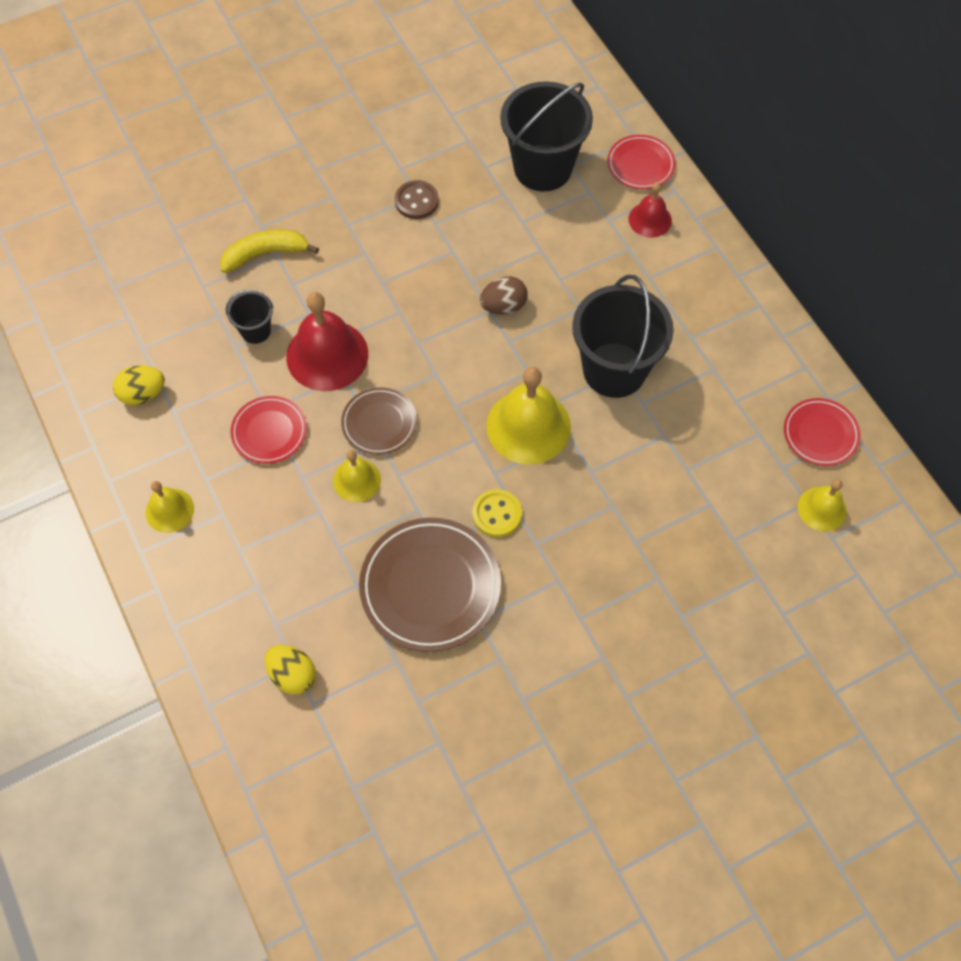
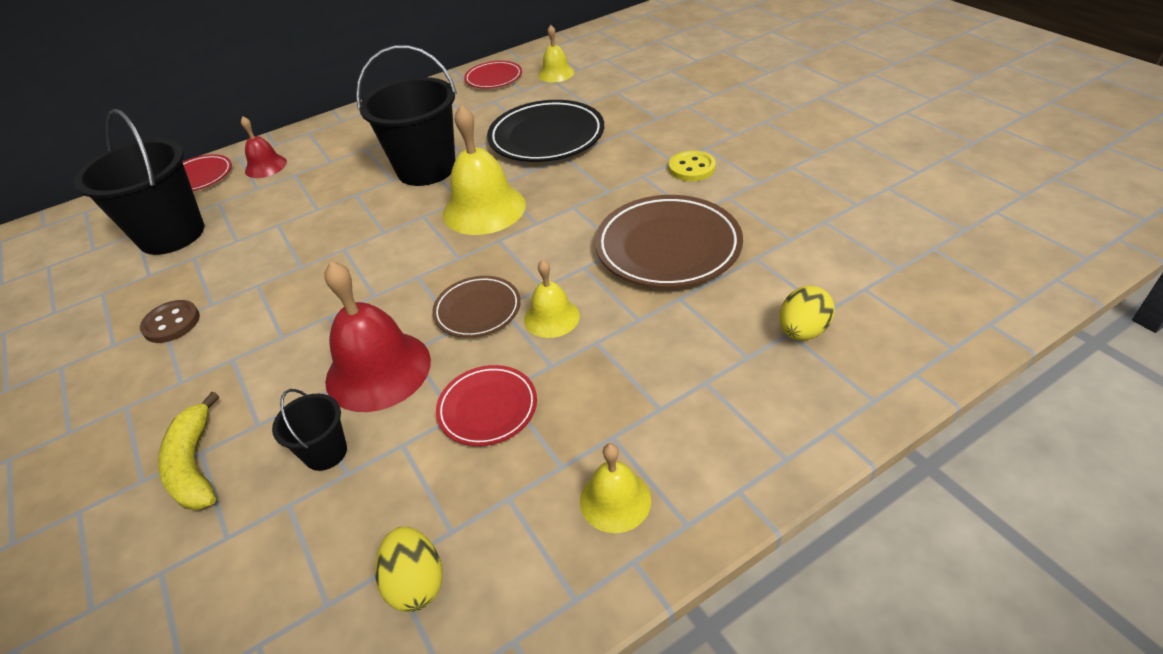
camera: 90 degrees left, 20 degrees down
(497, 514) = (581, 216): yellow button -> yellow button (691, 168)
(503, 306) = (340, 240): brown egg -> none
(658, 490) = (546, 137): none -> black plate

